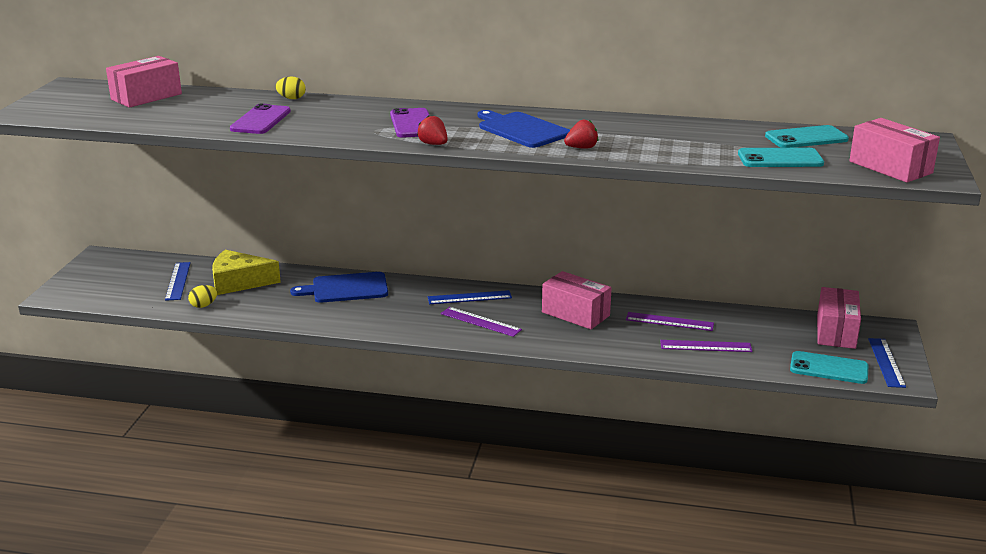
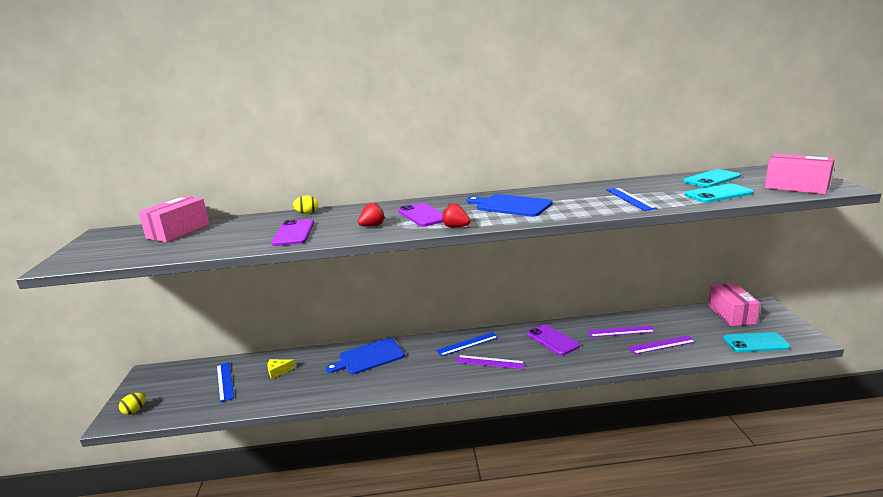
camera: 15 degrees left, 5 degrees down
(203, 305) = (257, 399): yellow egg -> yellow egg (135, 411)
(239, 282) = (278, 371): yellow cheese -> yellow cheese, size x0.48
(575, 314) = (552, 340): pink box -> purple phone
(581, 148) = (572, 210): red strawberry -> red strawberry (372, 226)
(886, 362) = (785, 329): blue ruler -> blue ruler (630, 199)

